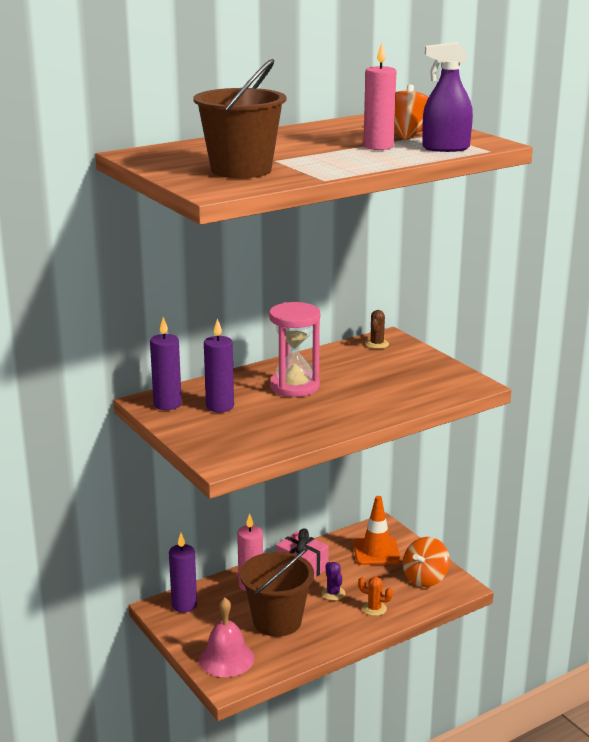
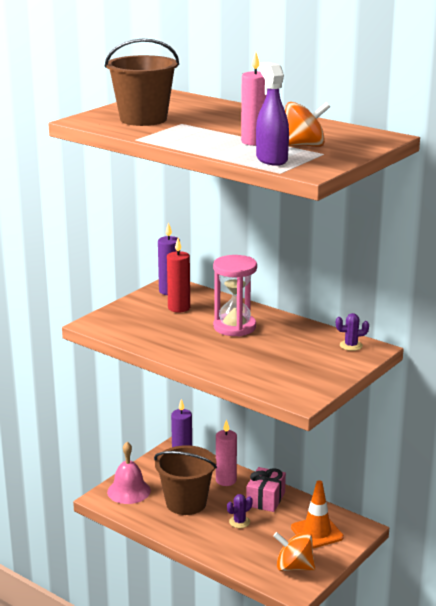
camera: 70 degrees right, 0 degrees up
(220, 406) = (179, 308): purple candle -> red candle
(374, 609) = (231, 547): orange cactus -> none
(377, 344) = (351, 345): brown cactus -> purple cactus

